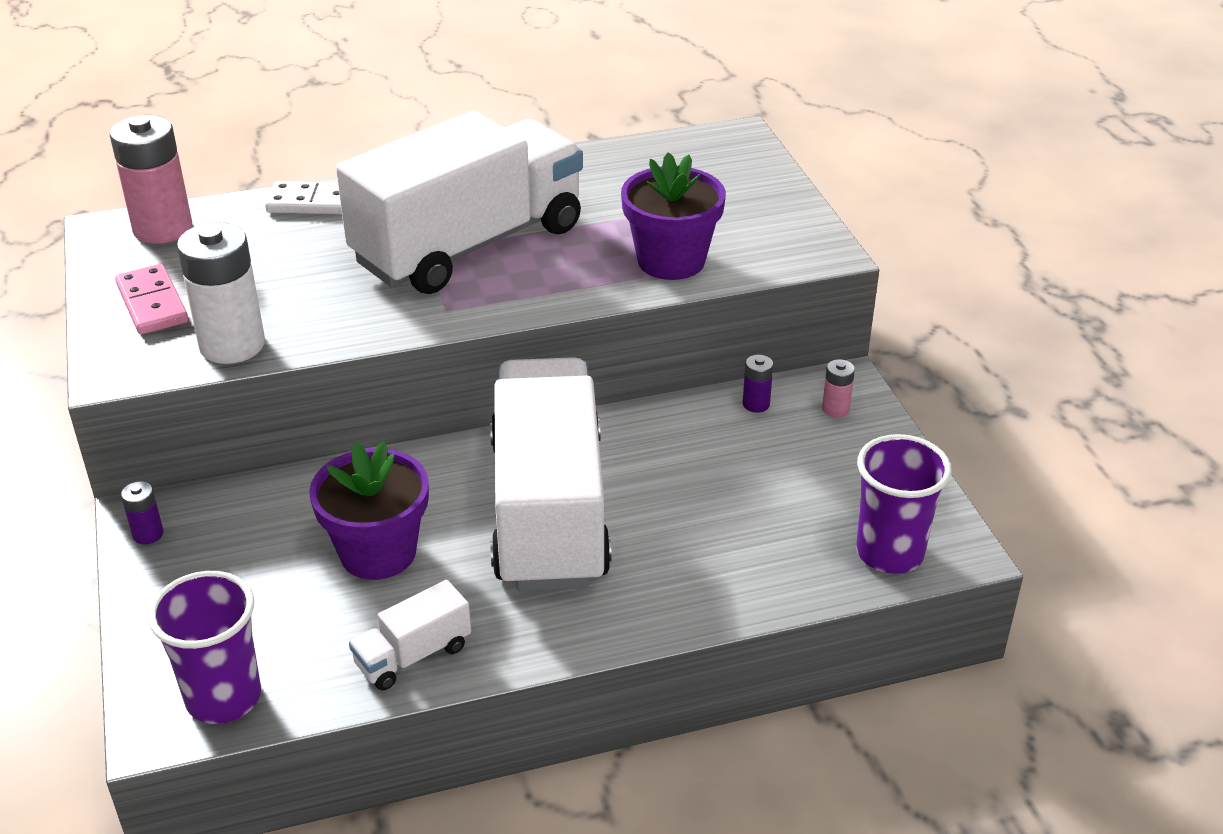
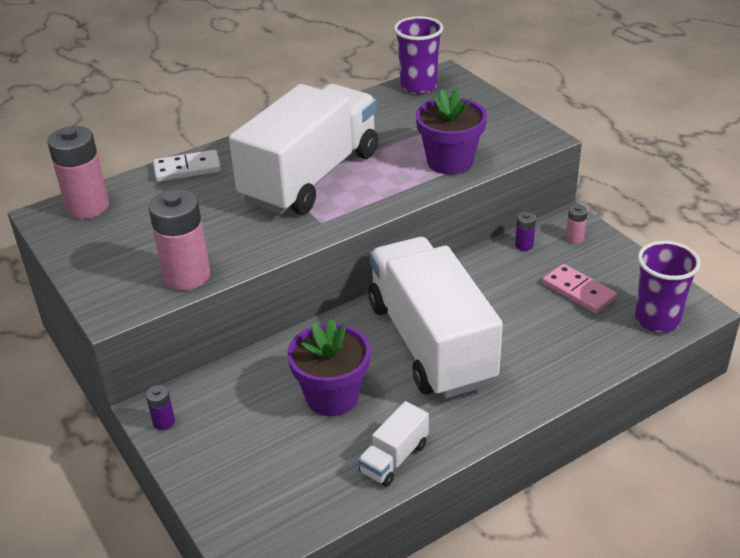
camera: 15 degrees left, 0 degrees up
(152, 303) = (111, 259): pink domino -> pink domino (579, 291)
(223, 698) = (281, 519): purple cup -> purple cup (418, 86)
(232, 345) = (187, 276): white battery -> pink battery

